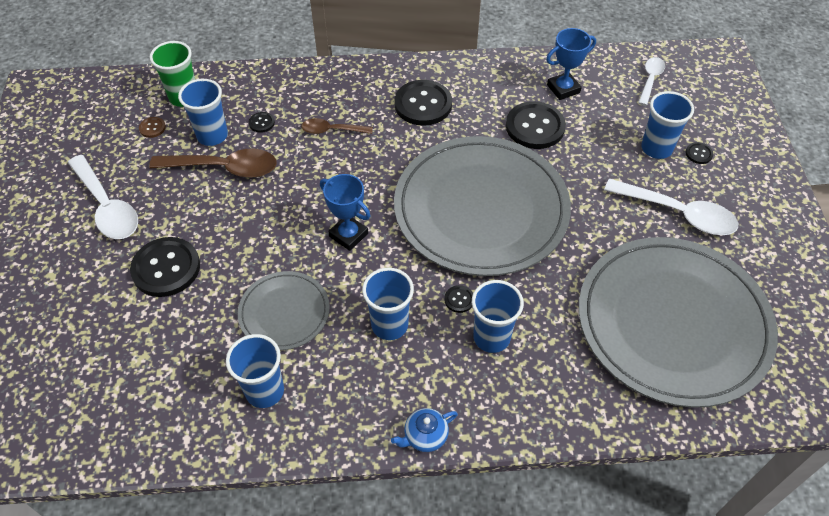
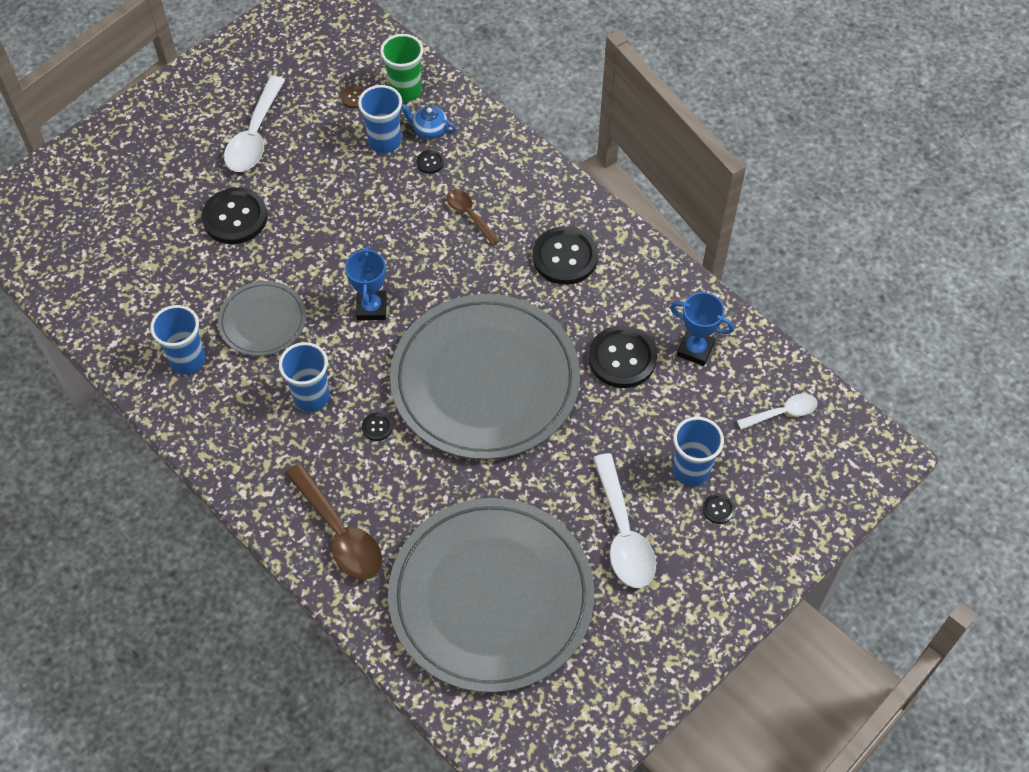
camera: 50 degrees right, 5 degrees up
(224, 168) = (360, 176): brown spoon -> brown spoon (339, 532)
(425, 436) = (235, 487): blue teapot -> blue teapot (429, 129)
(491, 337) = (360, 473): blue cup -> none

